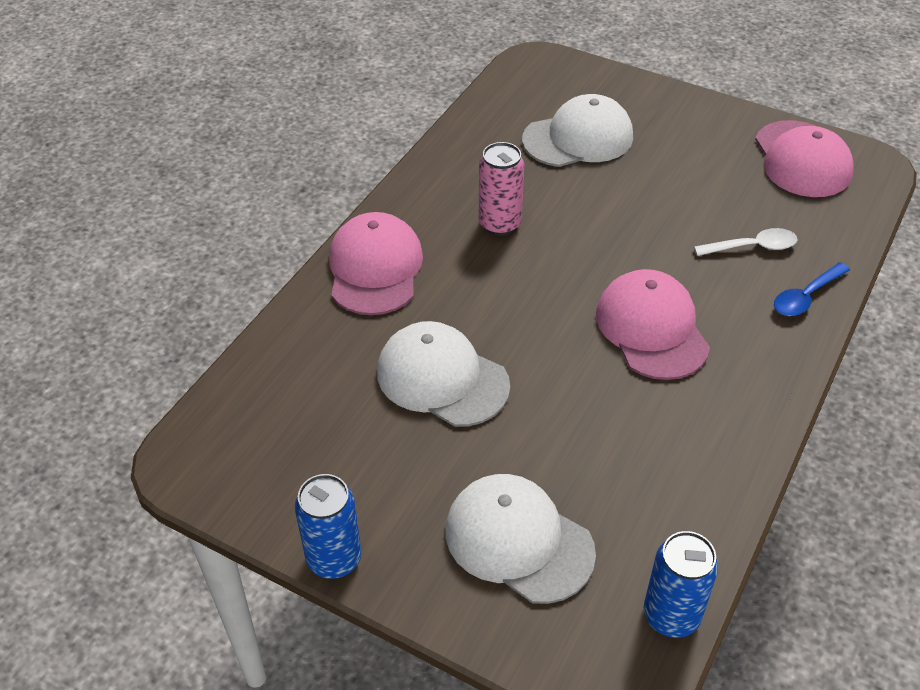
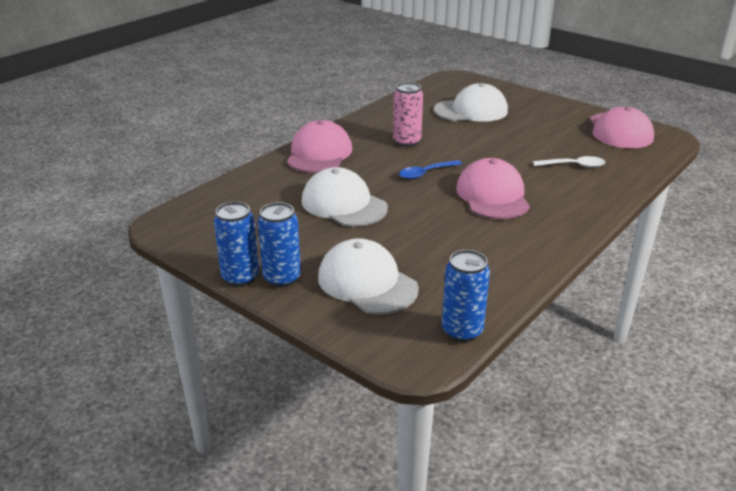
camera: 10 degrees right, 15 degrees down
(395, 551) = (282, 278): none -> blue can
(806, 297) = (605, 191): blue spoon -> blue spoon (426, 173)

